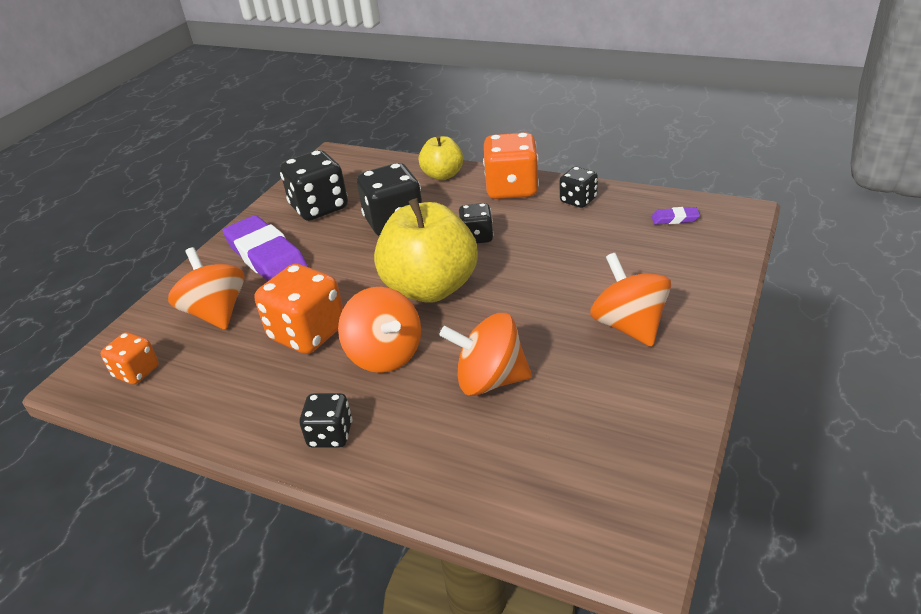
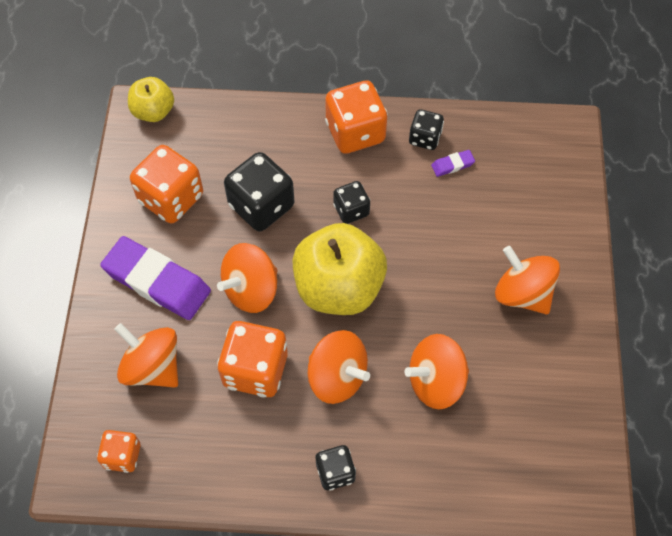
camera: 25 degrees left, 25 degrees up
(319, 208) = (171, 198): black dice -> orange dice
(345, 276) = (251, 290): none -> orange spinning top
(443, 175) = (276, 123): yellow apple -> yellow apple (153, 111)
(675, 219) = (519, 148): purple eraser -> purple eraser (452, 165)

